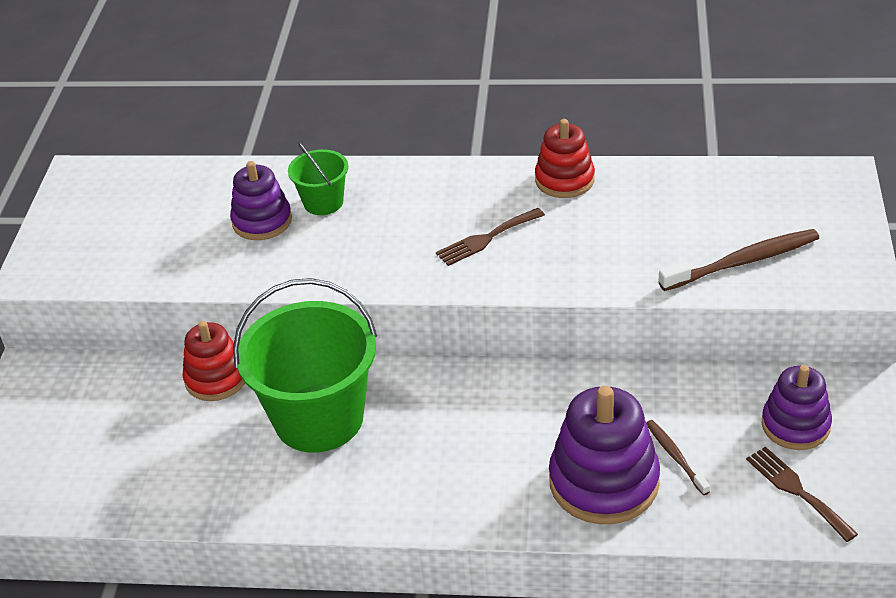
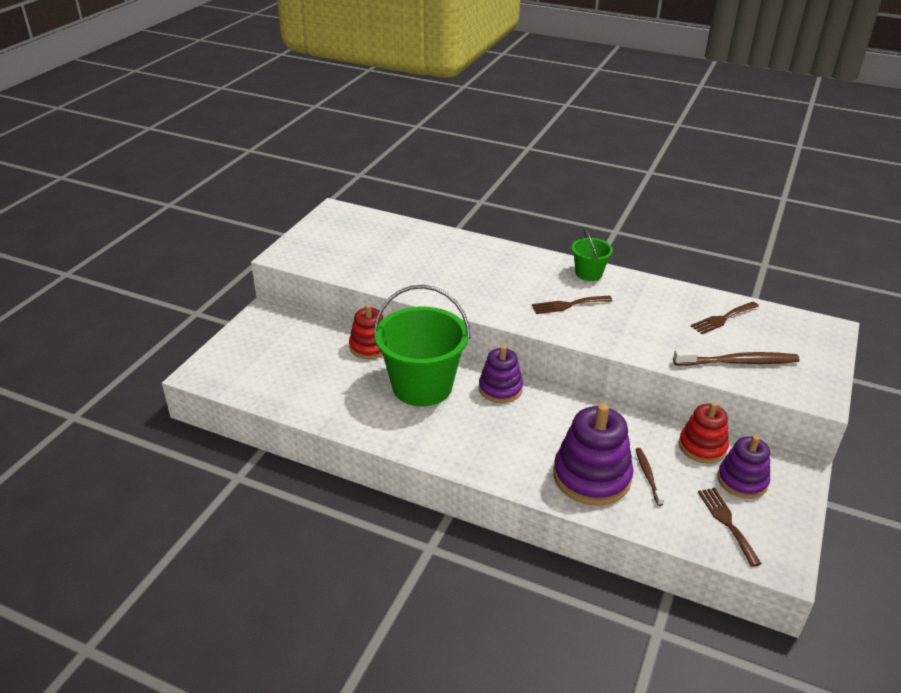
camera: 15 degrees right, 5 degrees down
(262, 221) = (431, 261): purple stacking toy -> purple stacking toy (500, 389)
(323, 202) = (473, 260): green bucket -> green bucket (588, 273)
(564, 180) = (634, 284): red stacking toy -> red stacking toy (702, 447)
(700, 200) = (723, 319): none -> brown fork

